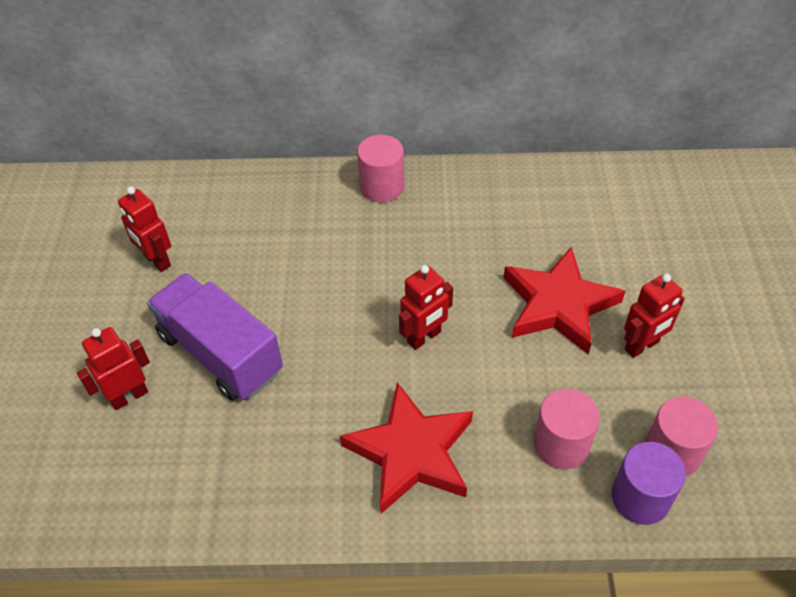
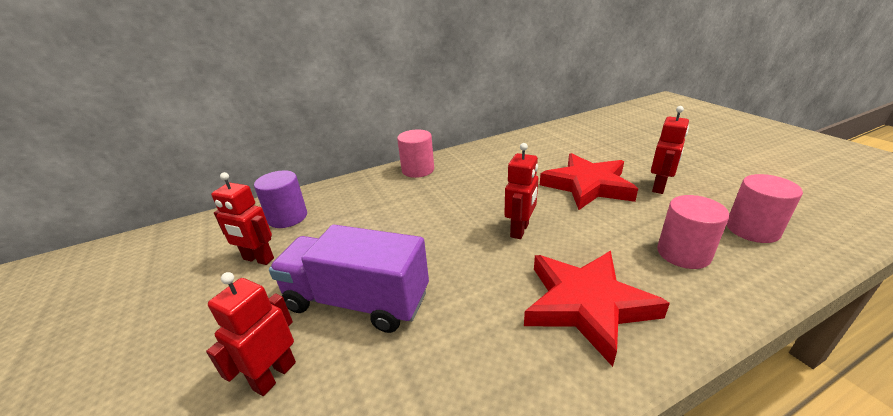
camera: 25 degrees left, 20 degrees down
(640, 498) = (774, 262): purple cylinder -> purple cylinder (287, 217)

